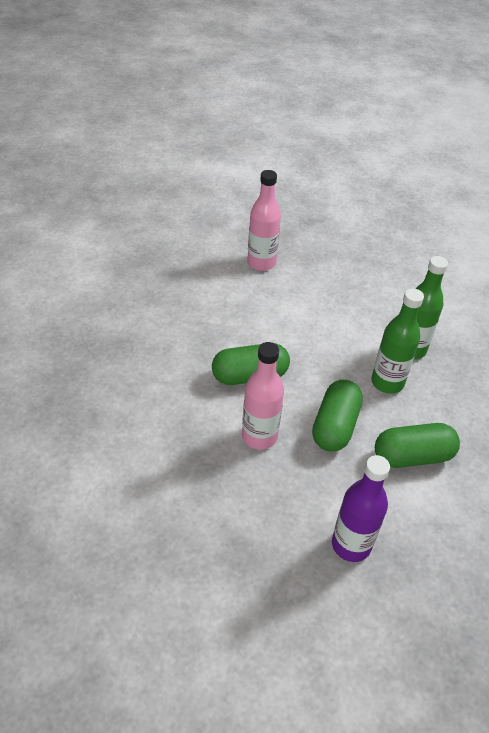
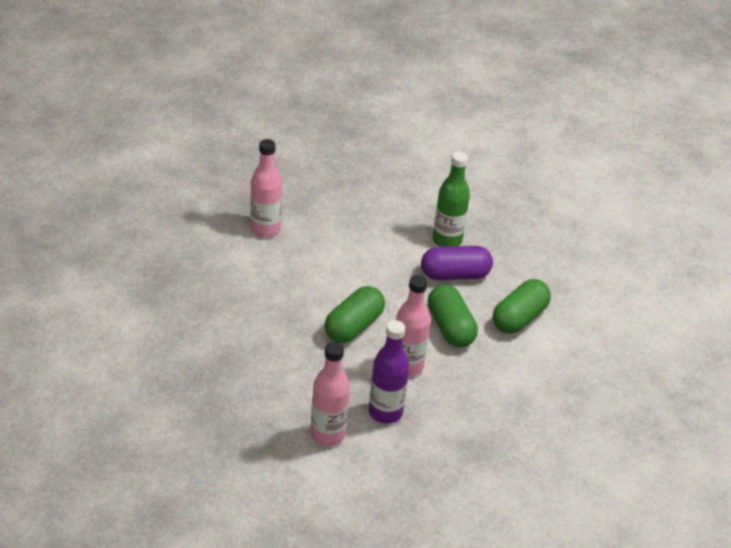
camera: 40 degrees left, 5 degrees down
(129, 453) = (328, 434): none -> pink bottle
(351, 545) = (535, 399): purple bottle -> purple bottle (385, 412)
(387, 382) = (455, 275): green bottle -> purple capsule

